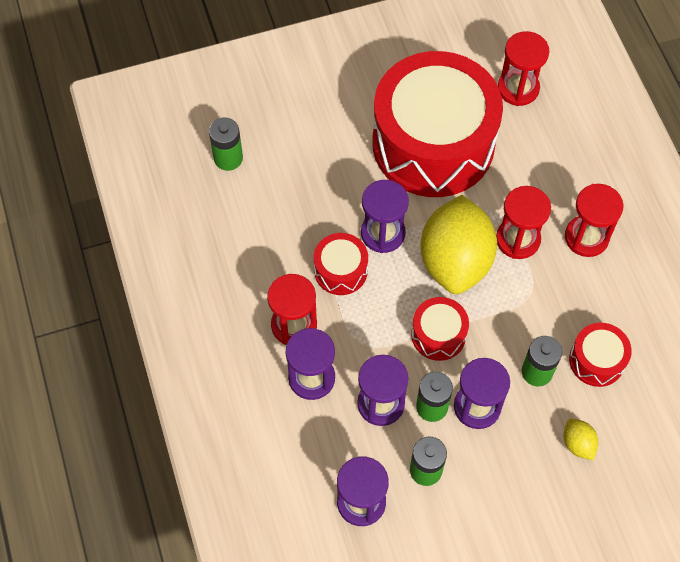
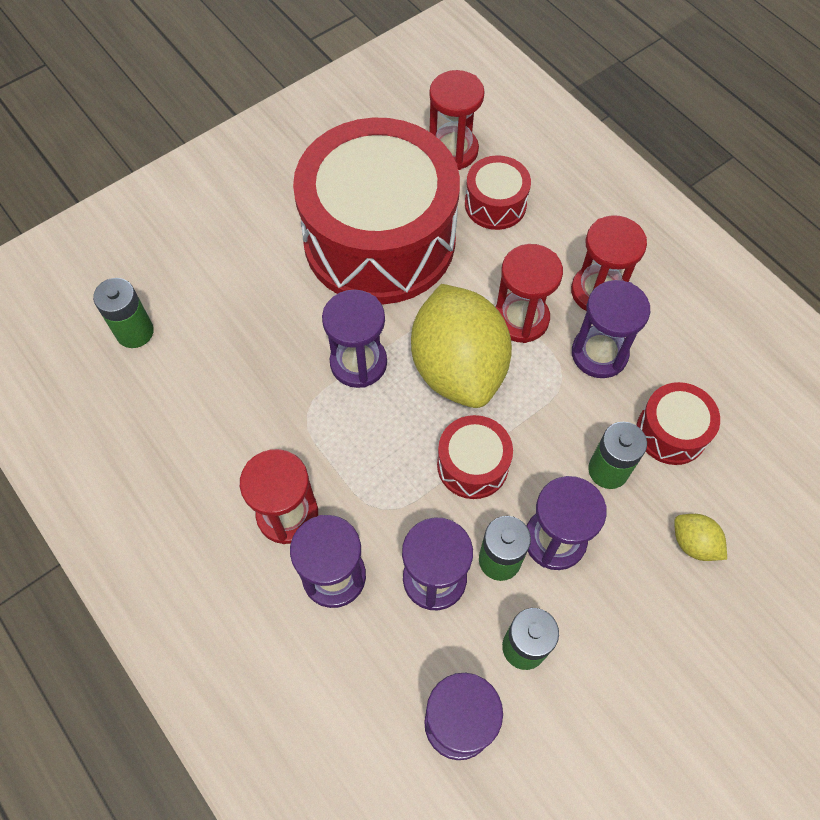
camera: 20 degrees left, 0 degrees up
(340, 270) = (323, 425): red drum -> red drum (495, 204)
(567, 285) = (599, 353): none -> purple hourglass

